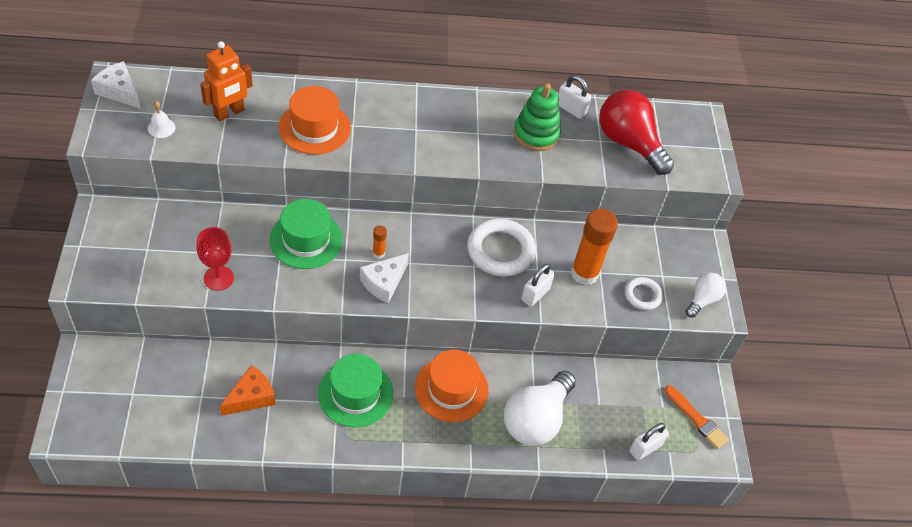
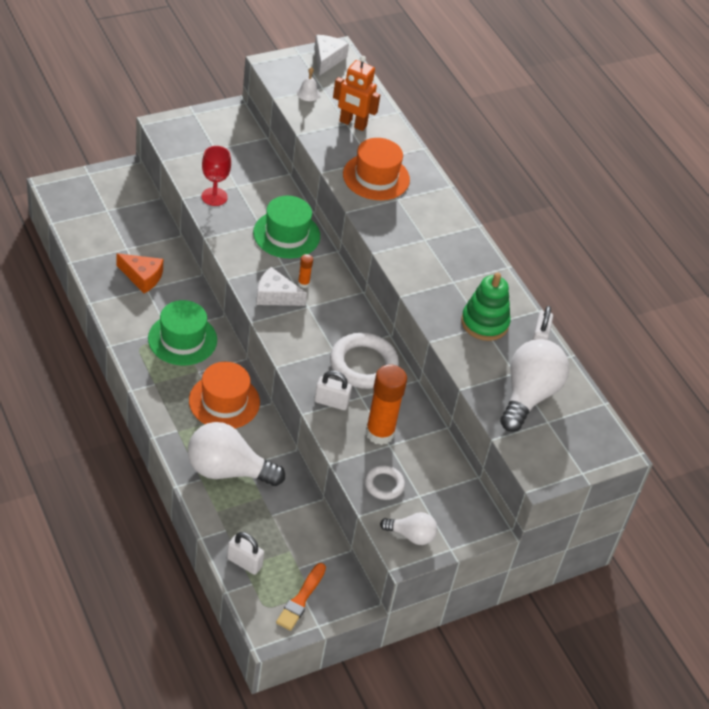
camera: 65 degrees right, 5 degrees down
(629, 143) = (528, 395): red light bulb -> white light bulb

